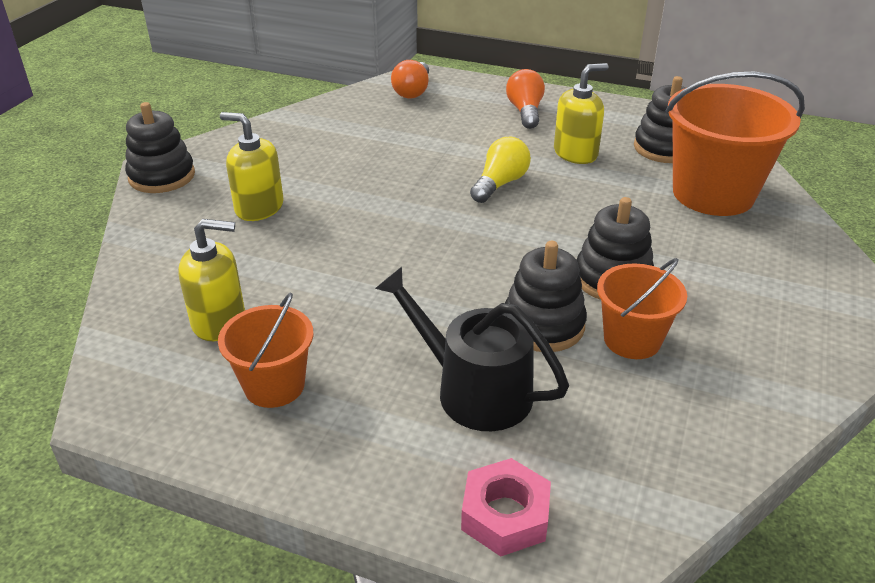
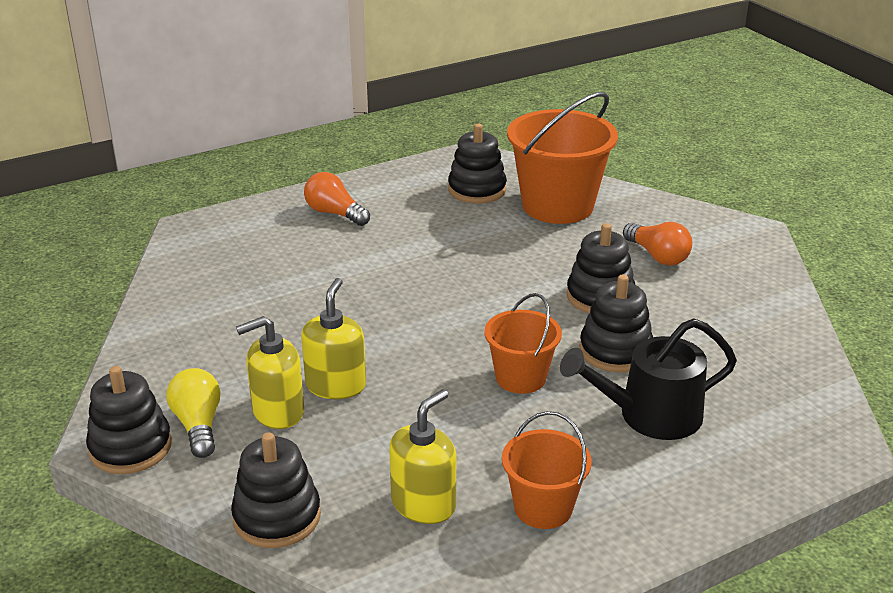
camera: 50 degrees left, 5 degrees down
(143, 265) = (277, 517): none -> black stacking toy
(413, 91) = (210, 244): orange light bulb -> orange light bulb (657, 256)
(500, 184) = (420, 278): yellow light bulb -> yellow light bulb (198, 425)
(505, 515) = (779, 462): pink nut -> none
(575, 153) = (428, 226): yellow soap dispenser -> yellow soap dispenser (336, 385)
(632, 340) = (671, 325): orange bucket -> orange bucket (520, 378)

